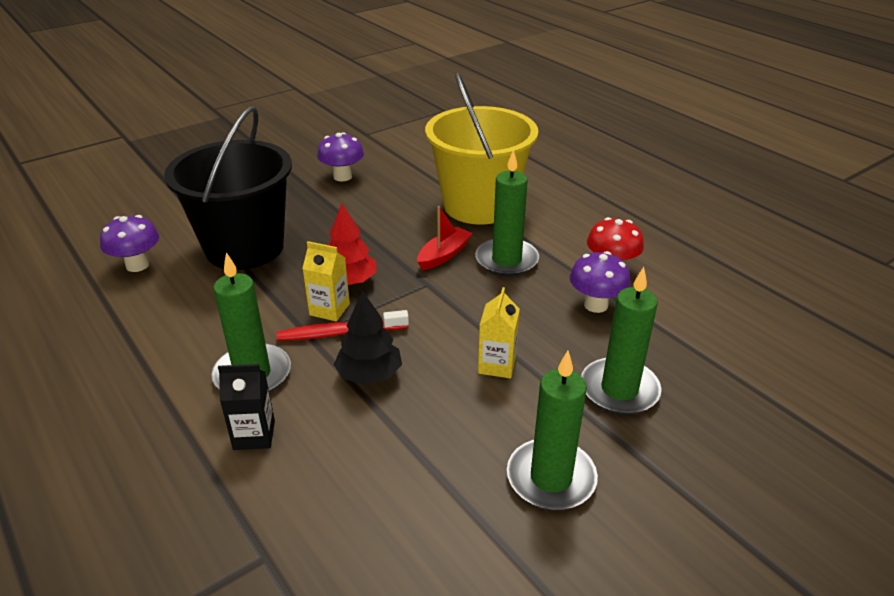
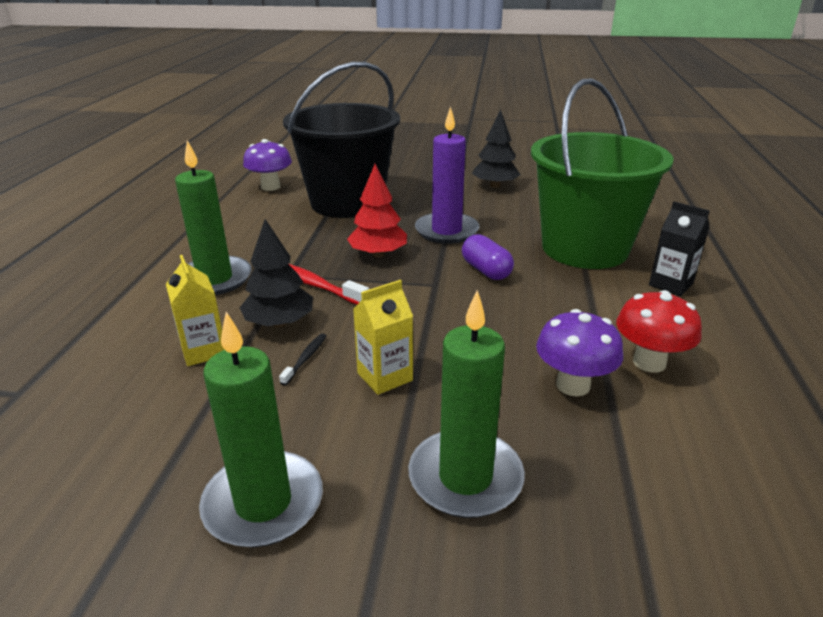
camera: 45 degrees right, 5 degrees down
(254, 435) = (149, 316): black carton -> black carton (670, 284)
(329, 309) = (332, 265): yellow carton -> yellow carton (204, 351)
(342, 177) = (495, 186): purple mushroom -> black tree
(368, 236) = (446, 231): none -> purple candle
(431, 386) = (305, 359): none -> black toothbrush
(444, 255) = (486, 270): red boat -> purple capsule
(479, 206) = (584, 248): yellow bucket -> green bucket
(506, 260) = (539, 301): green candle -> none

